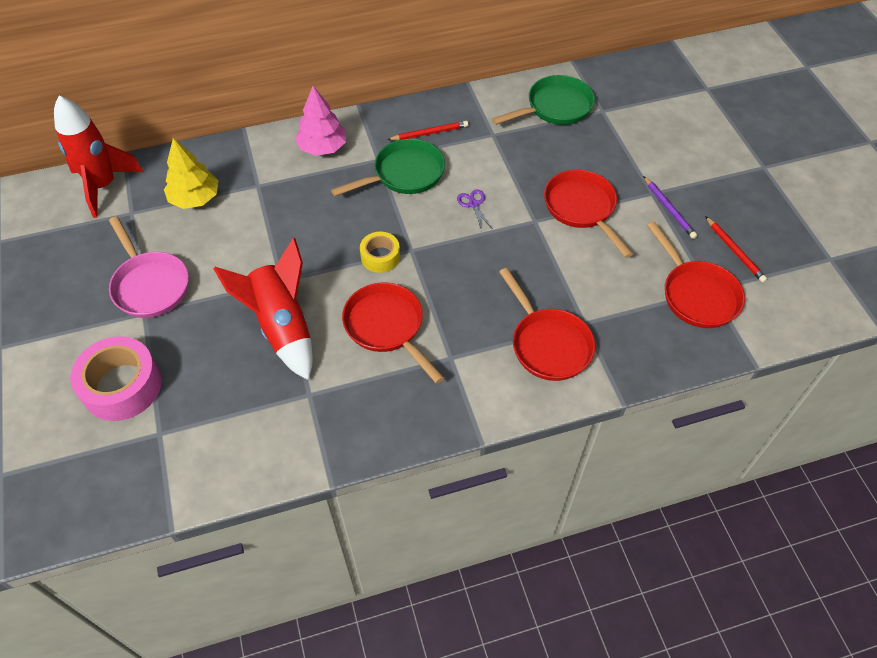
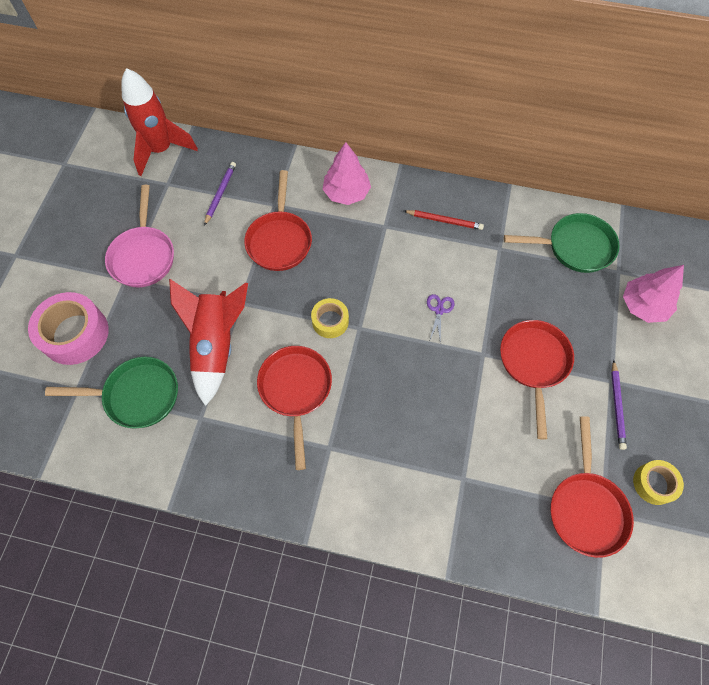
camera: 30 degrees right, 10 degrees up
(195, 198) = (220, 194): yellow tree -> purple pencil
(404, 174) = (398, 251): green pan -> green pan (137, 395)
(548, 344) = (418, 481): red pan -> red pan (279, 240)
(639, 127) = (643, 305): none -> pink tree
(734, 251) = (654, 484): red pencil -> yellow tape

